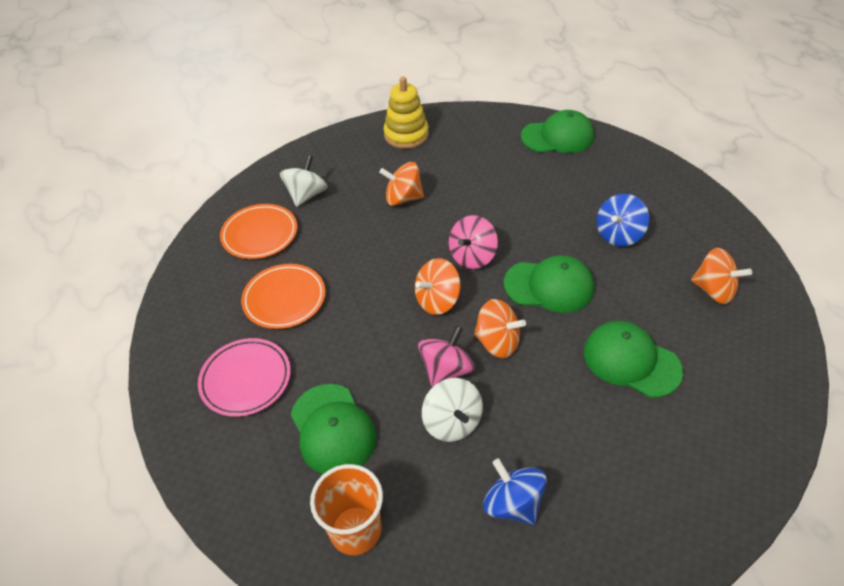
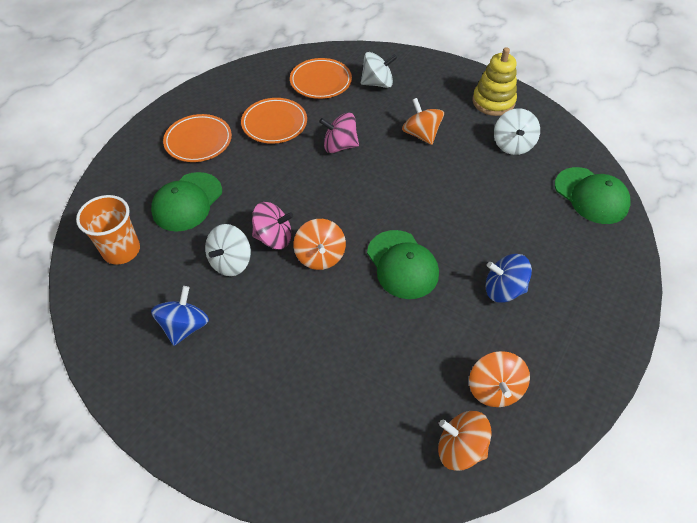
camera: 55 degrees right, 5 degrees up
(246, 379) = (198, 141): pink plate -> orange plate
(437, 300) = (334, 203): orange spinning top -> orange spinning top (460, 448)
(467, 149) = (512, 145): none -> white spinning top
(472, 256) = (394, 203): pink spinning top -> pink spinning top (339, 146)
(631, 361) = (363, 352): green cap -> none

